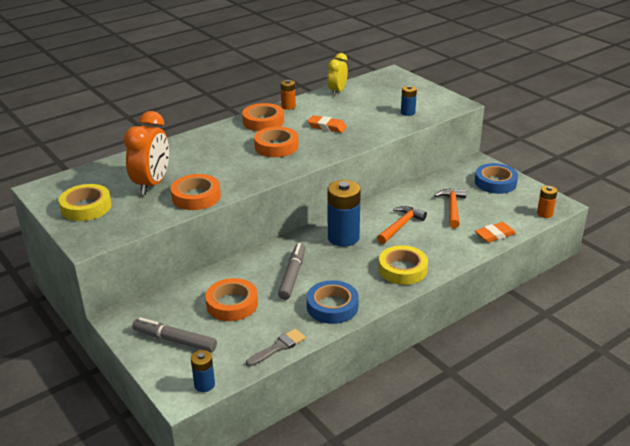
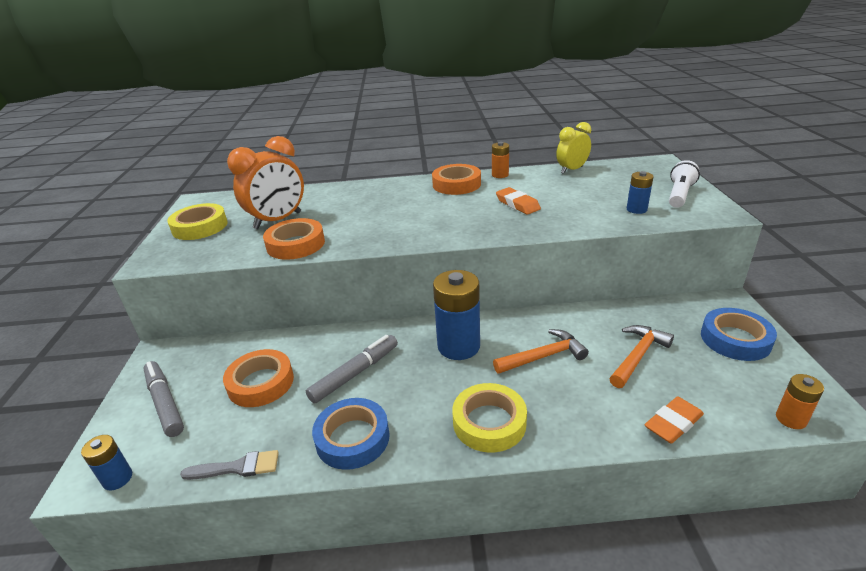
camera: 35 degrees right, 0 degrees up
(276, 146) = (438, 212): orange tape -> none
(424, 96) = (679, 195): none -> white flashlight
(495, 235) = (673, 423): orange eraser -> orange eraser turned 45 degrees counterclockwise

